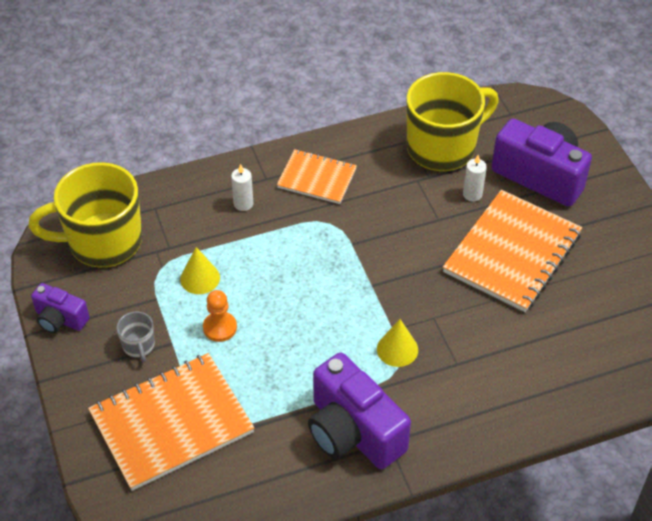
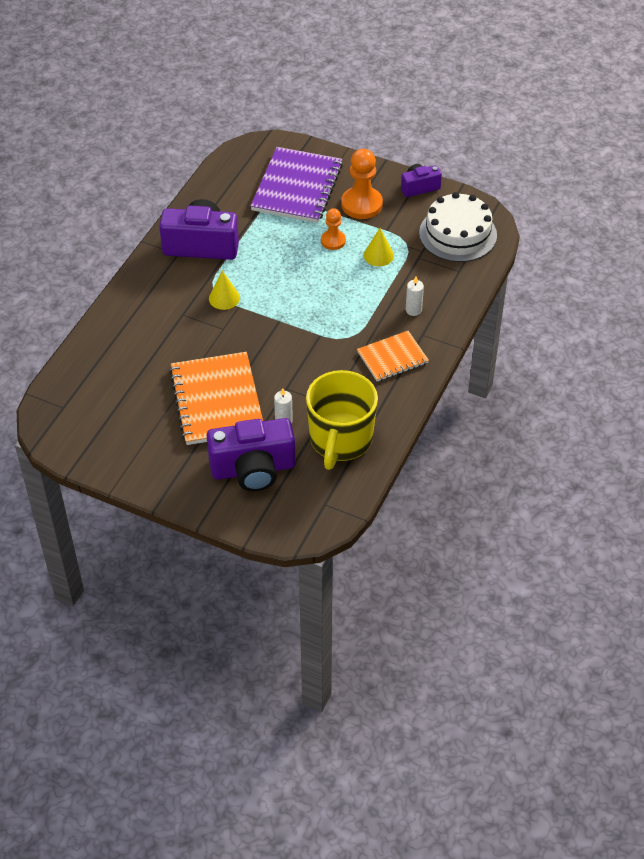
camera: 135 degrees right, 0 degrees up
(102, 242) = (458, 234): yellow mug -> white cake
(139, 346) = (361, 204): grey mug -> orange pawn
(171, 423) = (297, 187): orange notebook -> purple notebook

